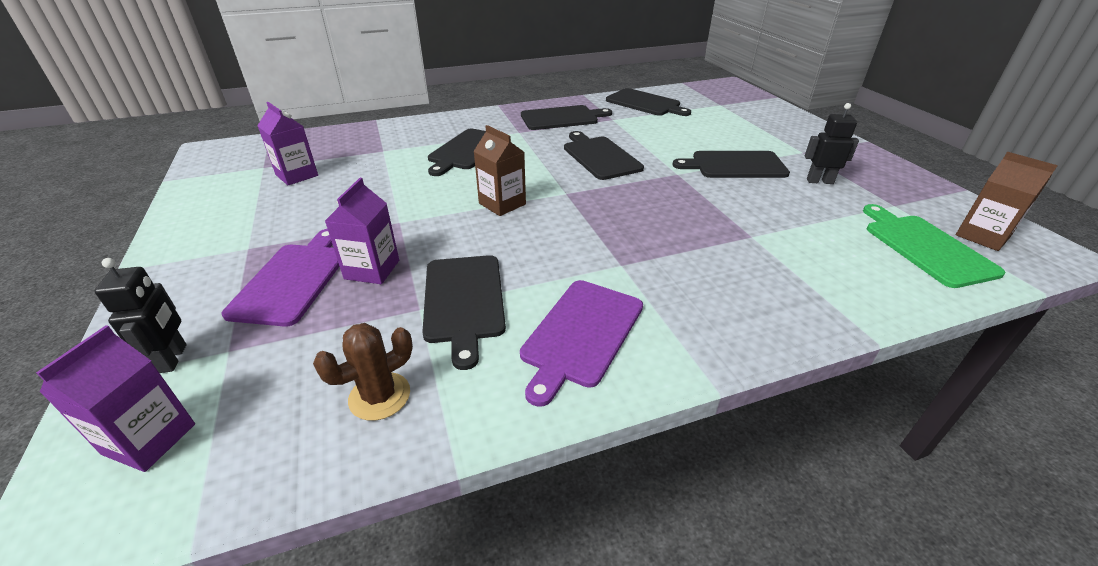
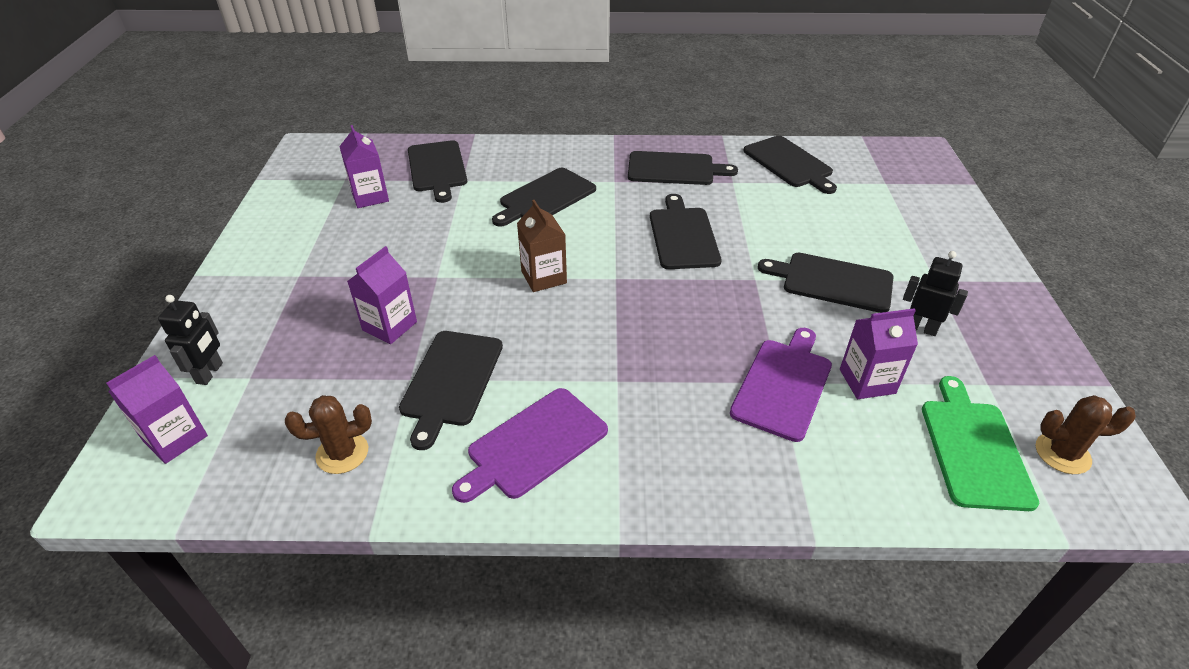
camera: 20 degrees right, 5 degrees up
(292, 280) = (321, 320): purple cutting board -> purple cutting board (783, 385)
(354, 146) = (437, 168): none -> black cutting board
(814, 221) = (867, 381): none -> purple carton
(982, 236) = (1062, 453): brown carton -> brown cactus

